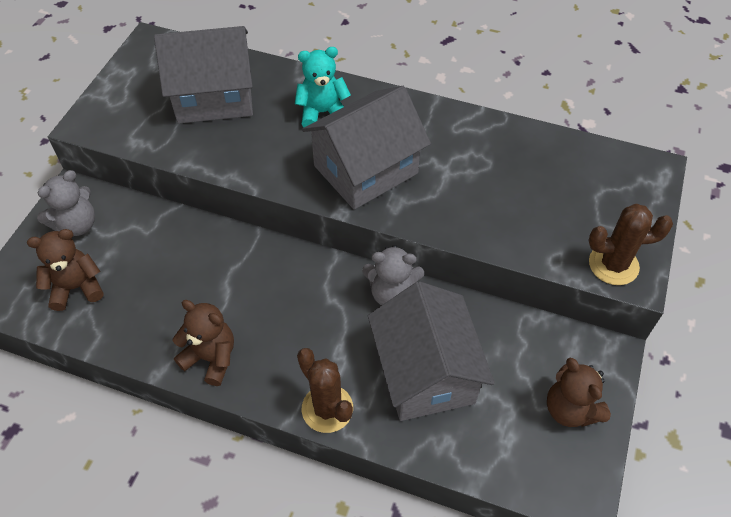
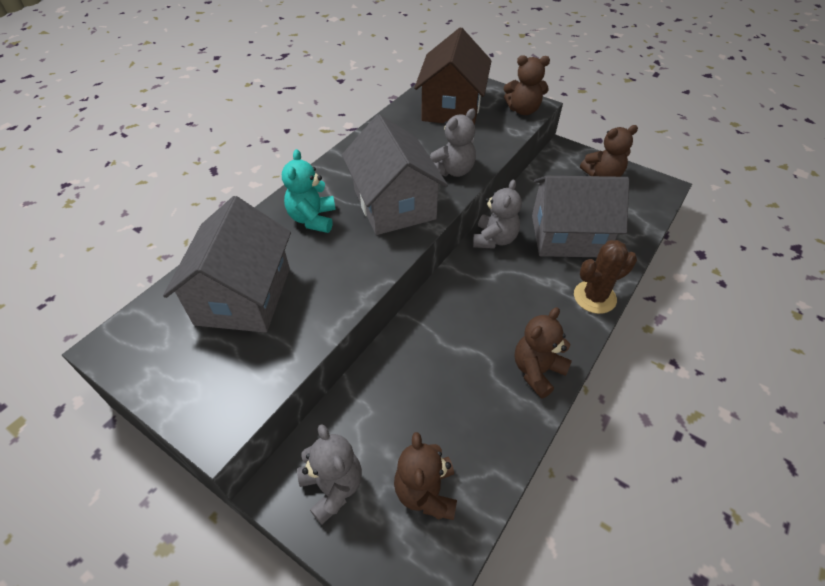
camera: 75 degrees left, 5 degrees down
(444, 209) = (453, 170): none -> grey teddy bear
(577, 185) = (451, 107): none -> brown house
(613, 265) = (523, 110): brown cactus -> brown teddy bear

